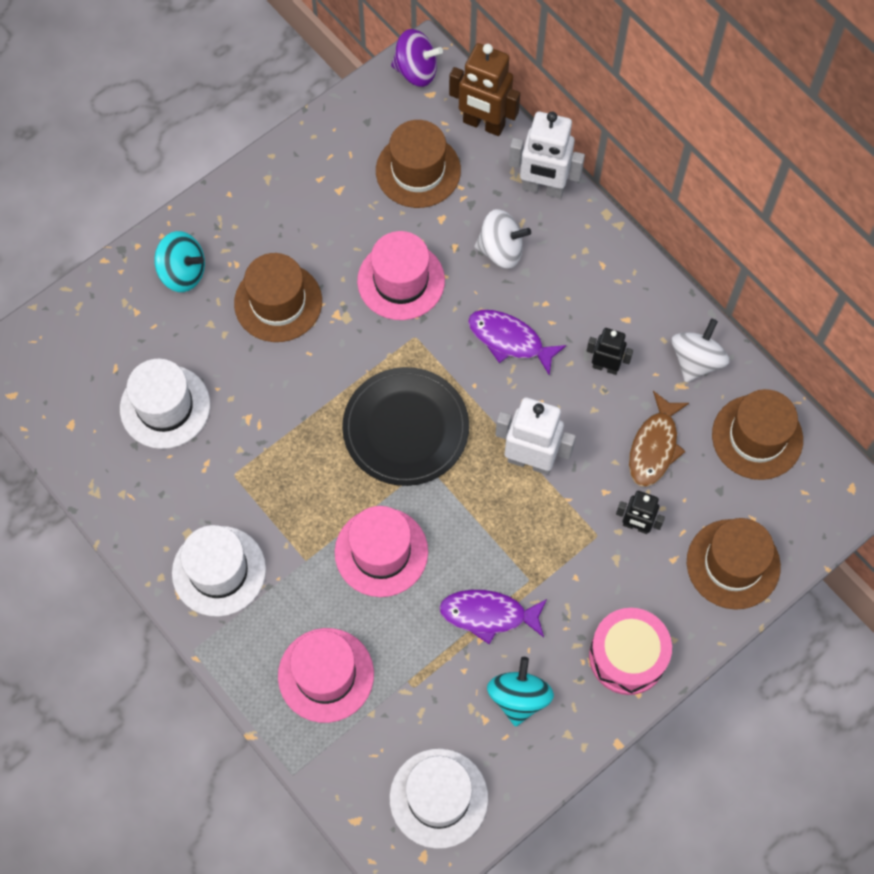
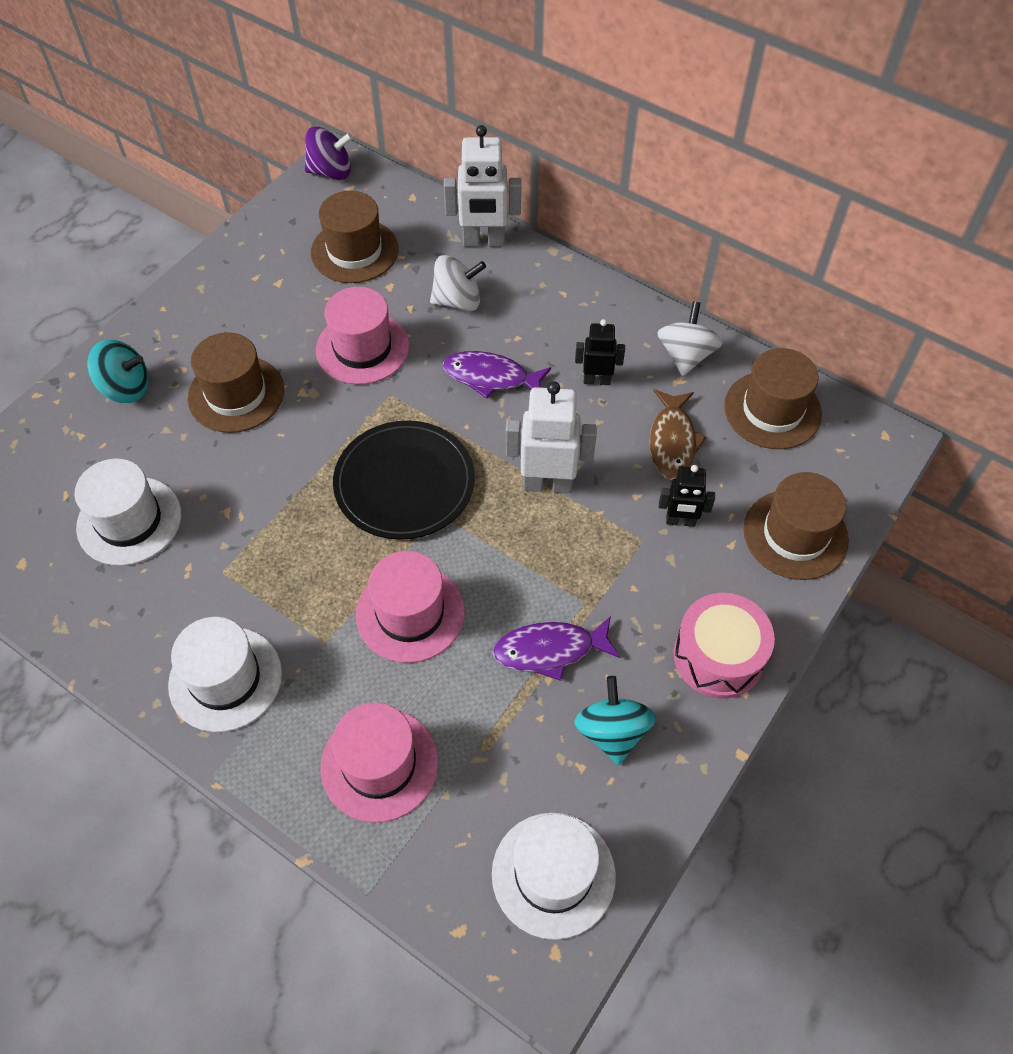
camera: 15 degrees left, 10 degrees down
(483, 124) = (409, 201): brown robot -> none

